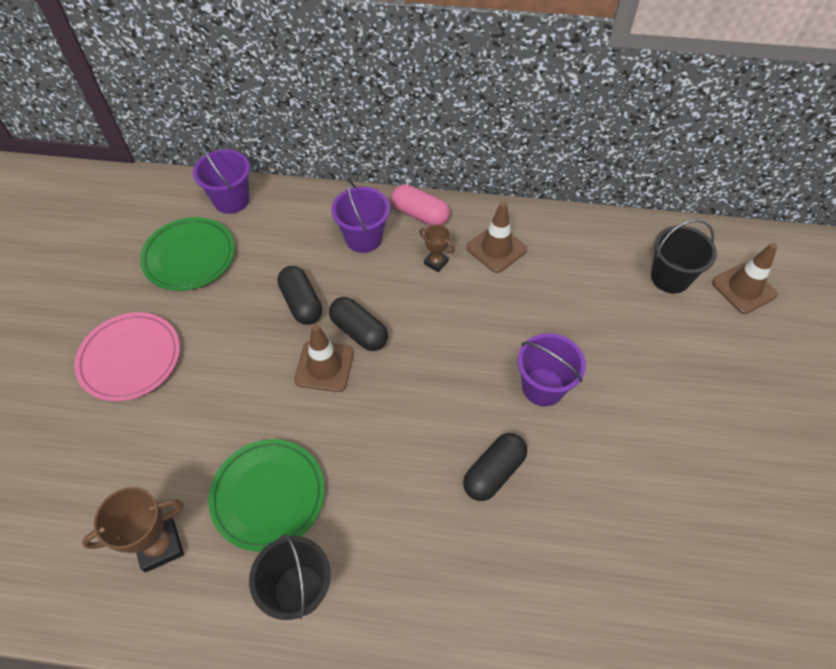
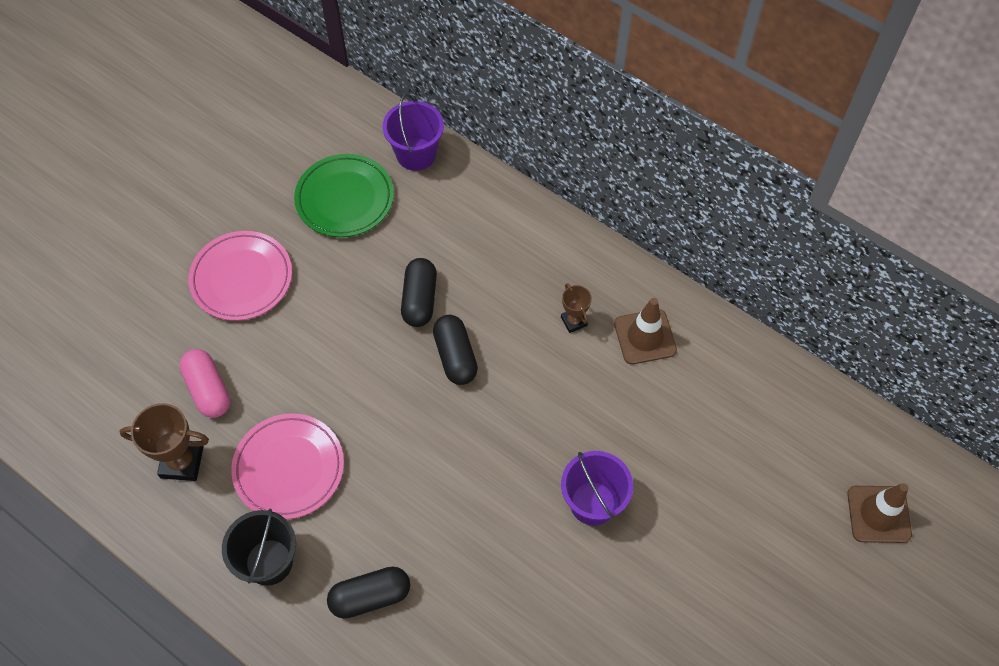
camera: 30 degrees right, 5 degrees up
(268, 495) = (289, 468): green plate -> pink plate
(324, 366) = (403, 374): brown traffic cone -> none
(363, 238) = (519, 259): purple bucket -> none
(420, 214) = (591, 260): pink capsule -> pink capsule (208, 390)
(493, 472) = (492, 556): black capsule -> black capsule (370, 597)
(670, 277) = (806, 461): black bucket -> none

